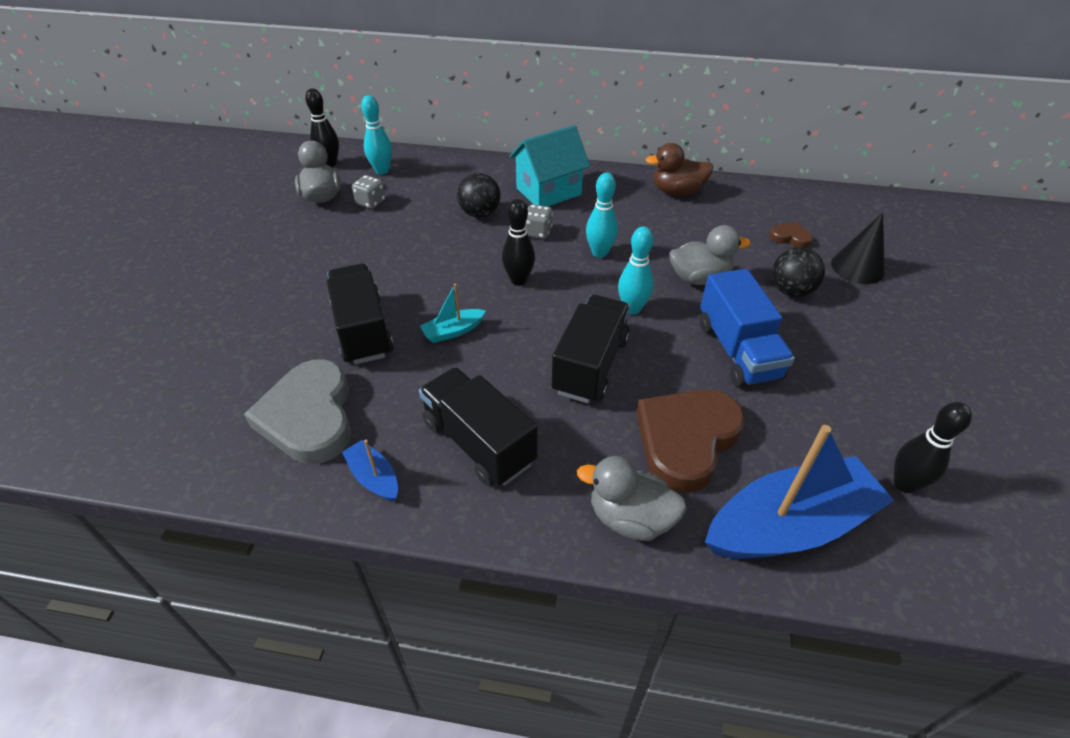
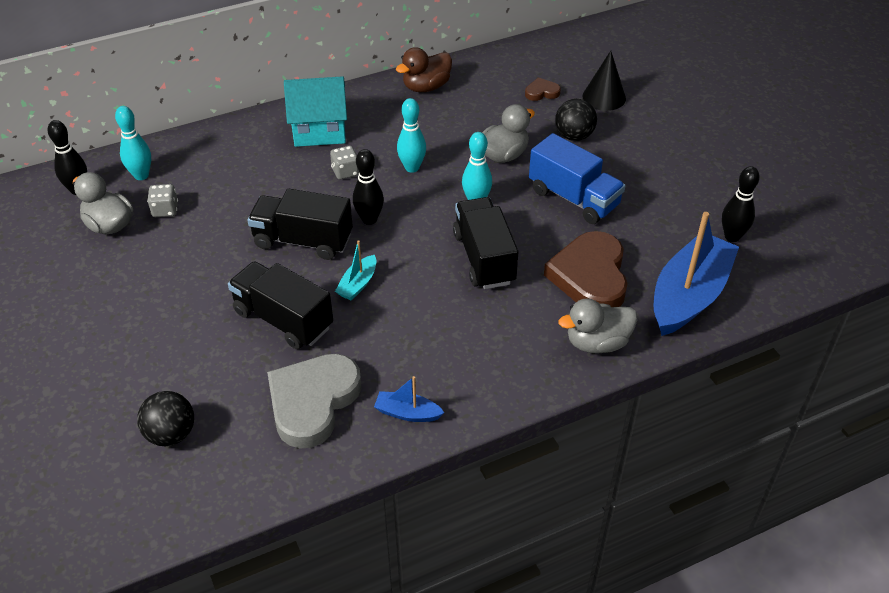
camera: 35 degrees left, 0 degrees up
(309, 417) = (313, 402): grey heart -> grey heart turned 75 degrees clockwise
(479, 442) = (457, 351): black truck -> black truck (303, 241)
(480, 213) = (279, 177): black ball -> black ball (171, 434)
(548, 191) = (319, 131): turquoise house -> turquoise house turned 60 degrees clockwise

